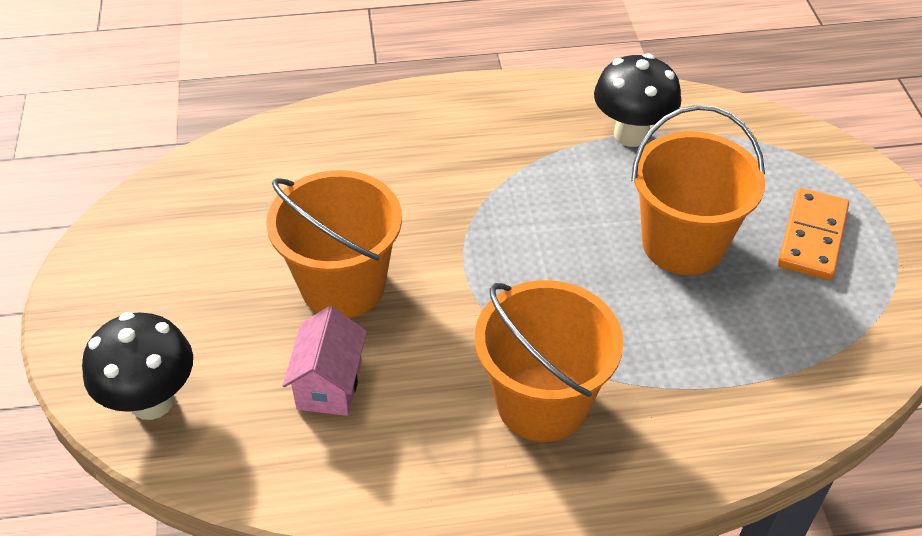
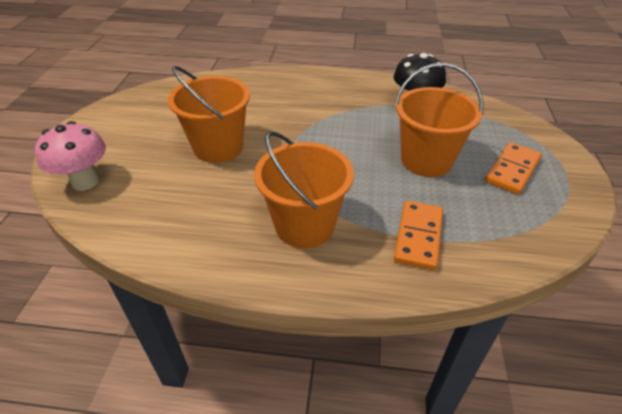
camera: 15 degrees right, 5 degrees down
(152, 401) = (85, 182): black mushroom -> pink mushroom
(329, 384) = (184, 192): pink house -> none
(711, 384) = (418, 237): none -> orange domino

